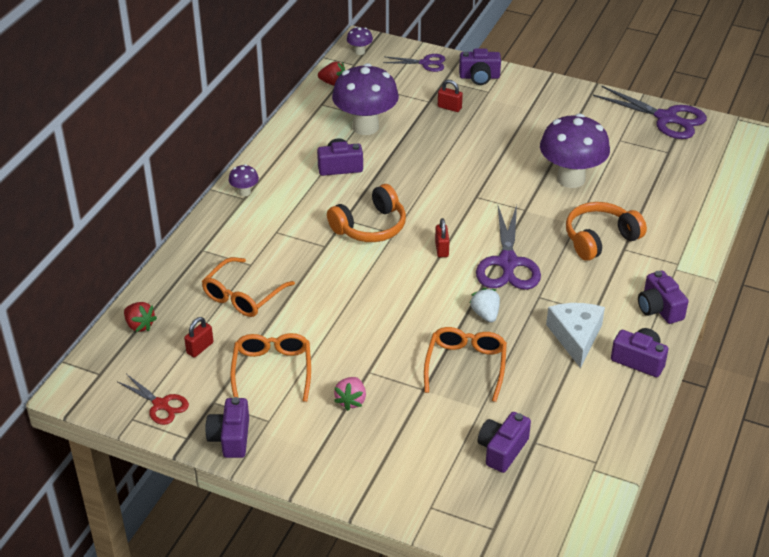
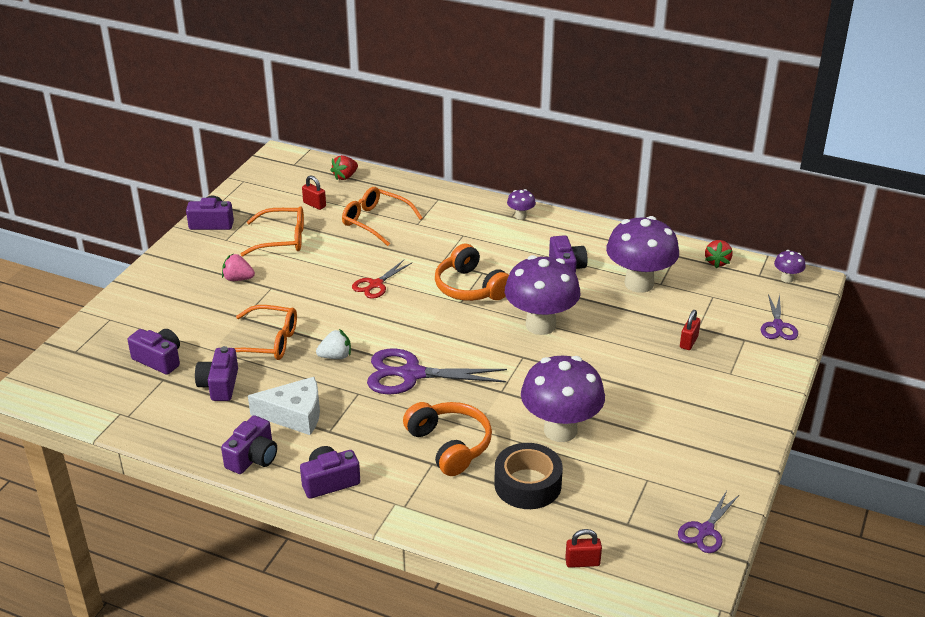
camera: 90 degrees right, 5 degrees down
(160, 405) = (255, 191): red scissors -> red scissors (376, 284)
(429, 185) = (540, 325): none -> purple mushroom
(441, 249) = (435, 331): red padlock -> red padlock (582, 562)
(479, 77) = (760, 367): purple camera -> purple camera (219, 385)
(638, 198) = (527, 484): none -> black tape
(666, 118) = (705, 530): purple scissors -> purple scissors, size x0.57

